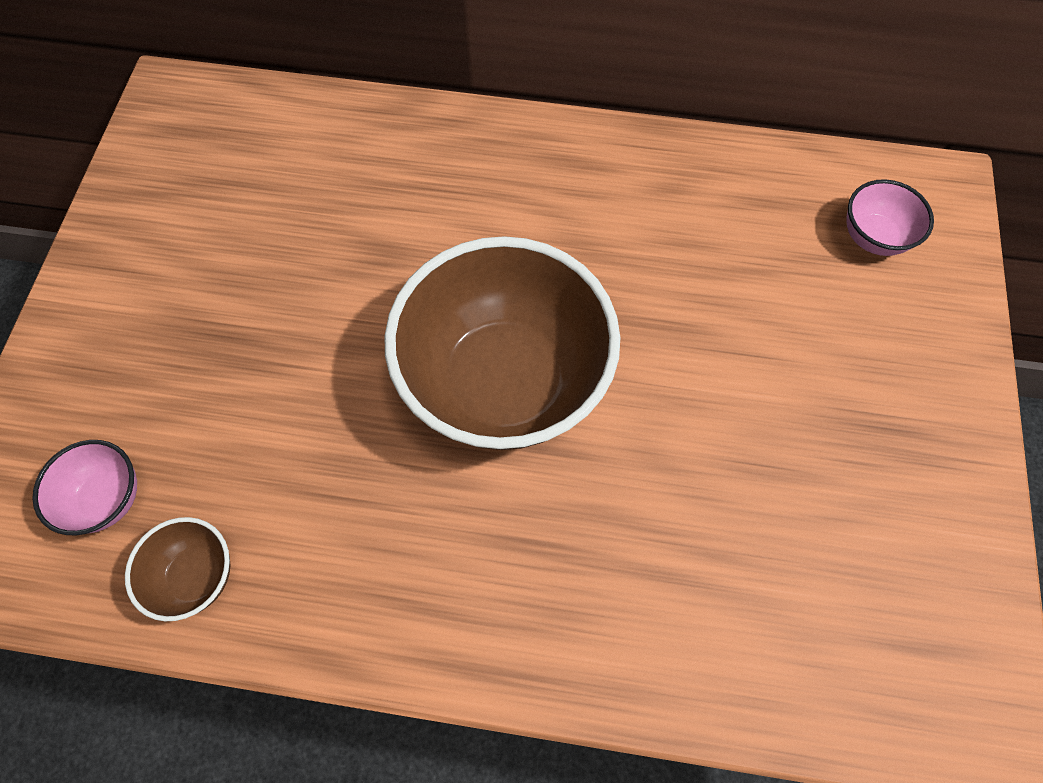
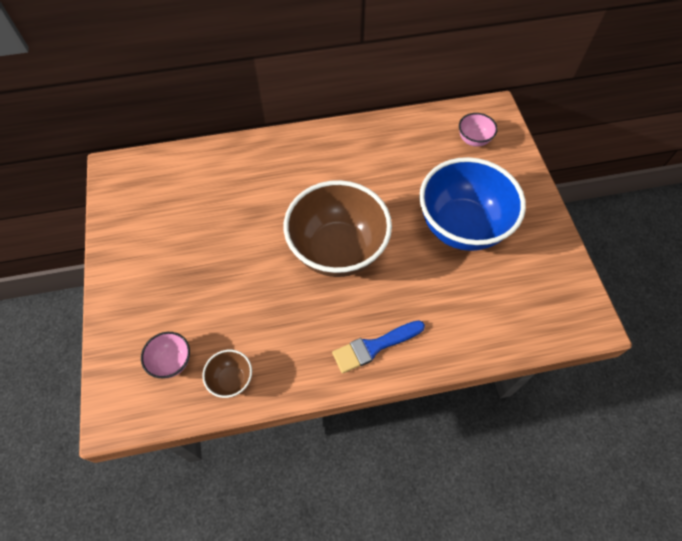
camera: 20 degrees left, 5 degrees down
(496, 610) = (374, 346): none -> blue brush
(776, 415) = (462, 227): none -> blue bowl

